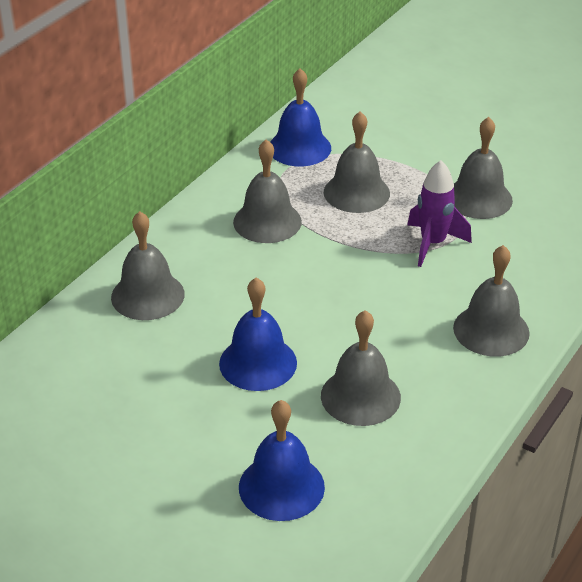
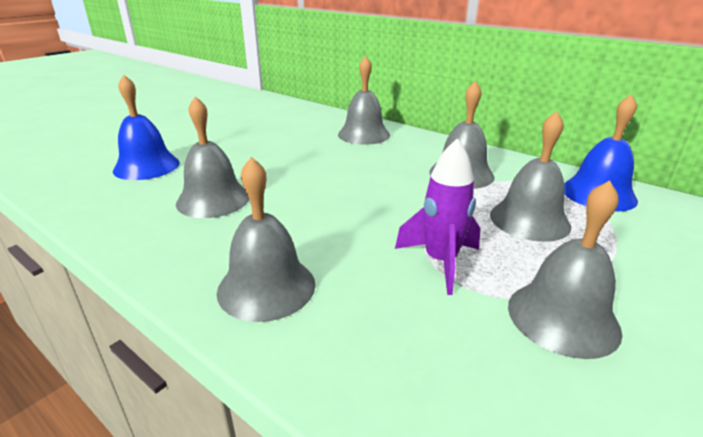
camera: 95 degrees right, 10 degrees down
(258, 363) = (277, 164): blue bell -> none

